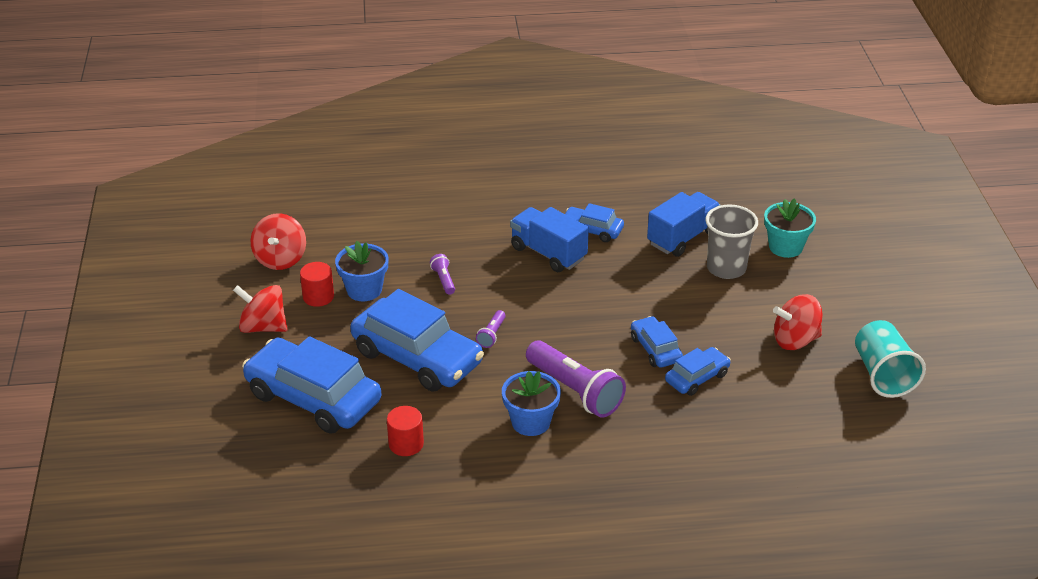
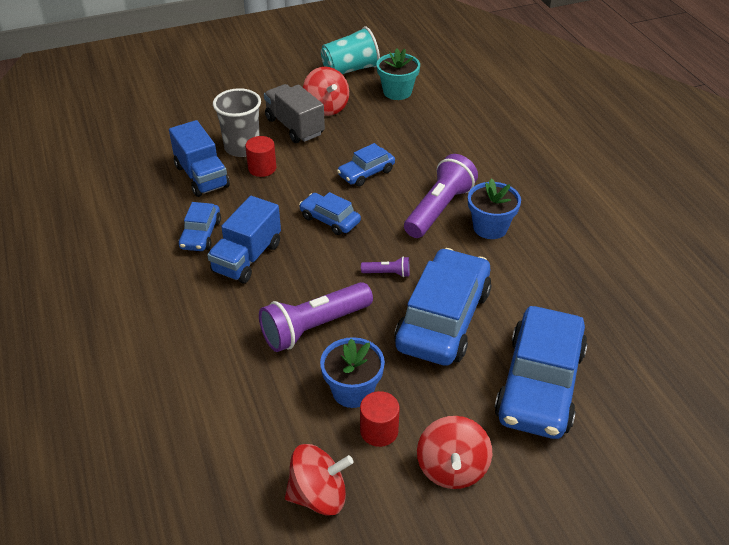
camera: 105 degrees left, 5 degrees up
(406, 444) = (560, 298): red cylinder -> red cylinder (262, 168)
(443, 280) = (314, 327): purple flashlight -> purple flashlight, size x2.21
(682, 238) = (202, 176): blue truck -> blue truck turned 150 degrees counterclockwise
(697, 378) = (392, 148): blue car -> blue car (330, 220)
(759, 310) = (294, 127): none -> grey truck
(785, 247) = (203, 120): turquoise flower pot -> turquoise flower pot (397, 92)

